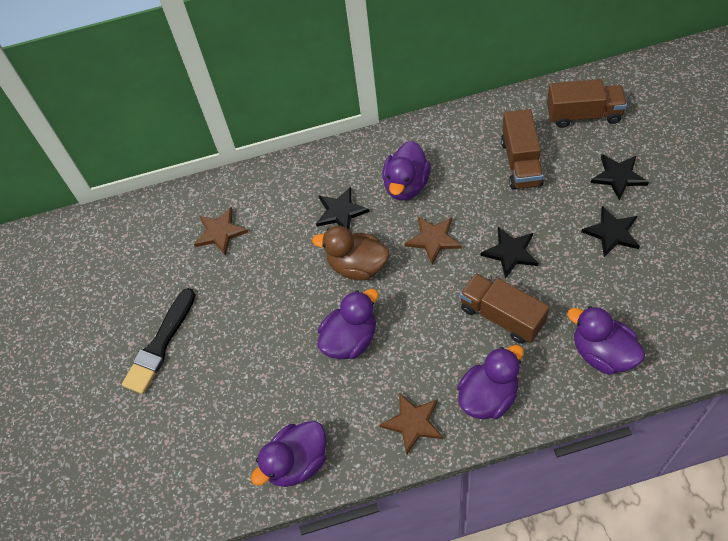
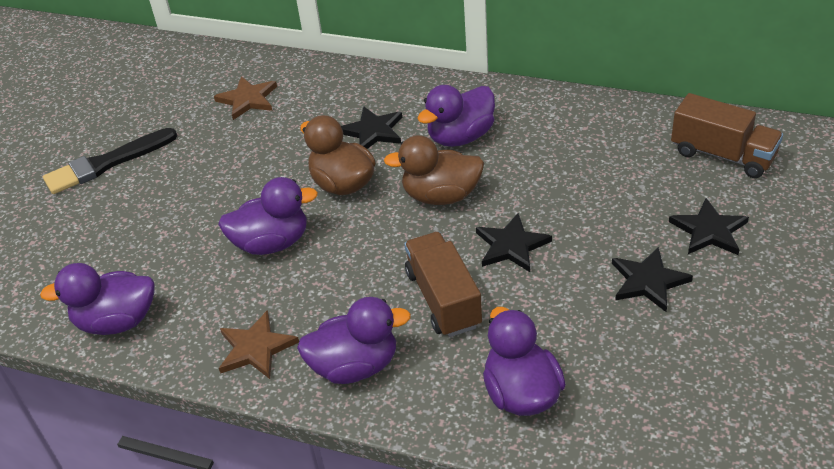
camera: 30 degrees right, 15 degrees down
(433, 239) = (441, 196): brown star -> brown duck
(520, 163) = (604, 169): brown truck -> none

